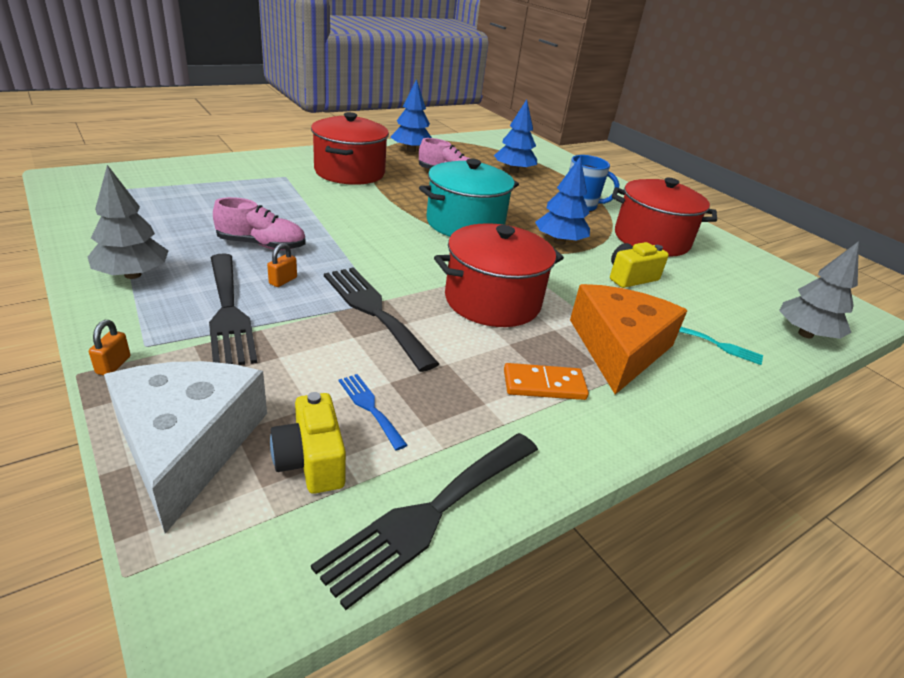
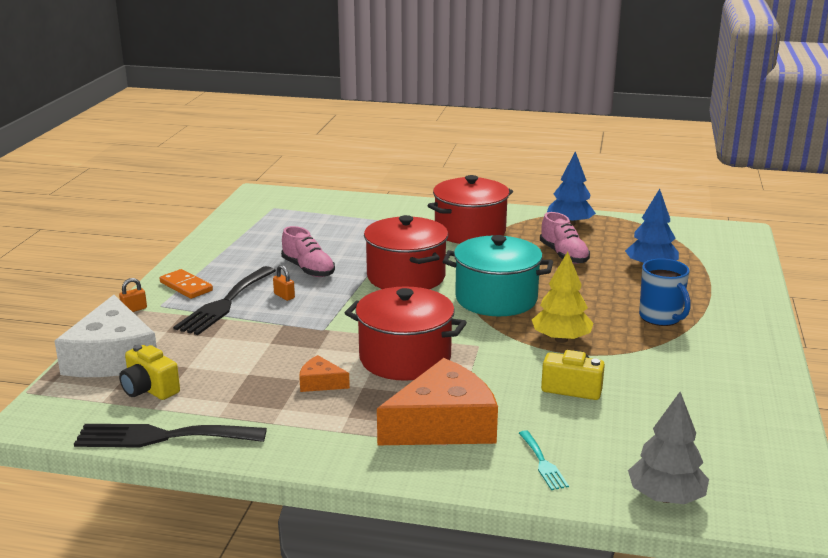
camera: 50 degrees right, 10 degrees down
(133, 275) = (208, 265): grey tree -> none
(187, 445) = (112, 357): white cheese -> white cheese turned 135 degrees clockwise
(283, 281) = (284, 296): orange padlock -> orange padlock turned 60 degrees clockwise
(311, 461) = (149, 389): yellow camera -> yellow camera turned 75 degrees counterclockwise
(370, 407) = (216, 380): blue fork -> none
(374, 311) = (308, 334): black fork -> none
(470, 357) = (320, 383): none -> orange cheese
(544, 385) = (339, 417): orange domino -> orange domino (186, 286)
(559, 242) = (561, 339): blue tree -> yellow tree
(651, 239) = (677, 369): red pot -> red pot (406, 277)

